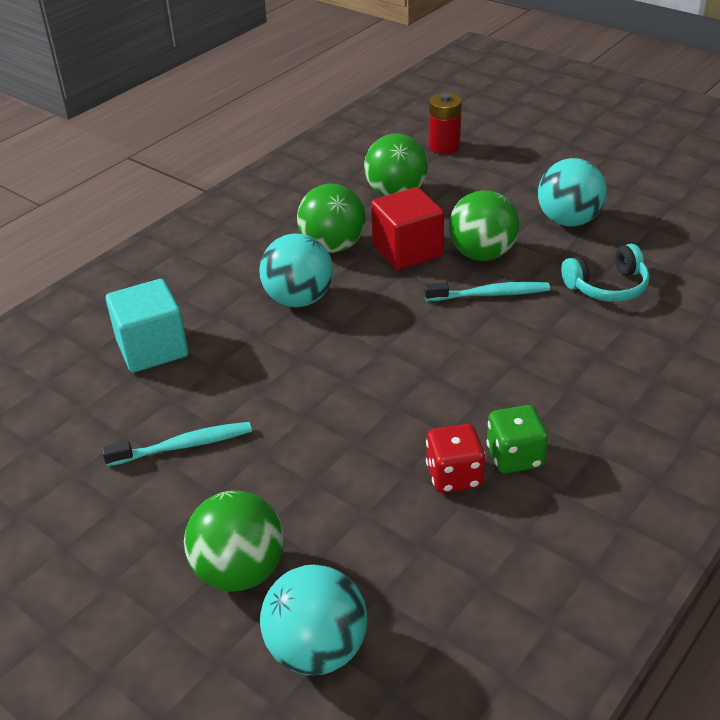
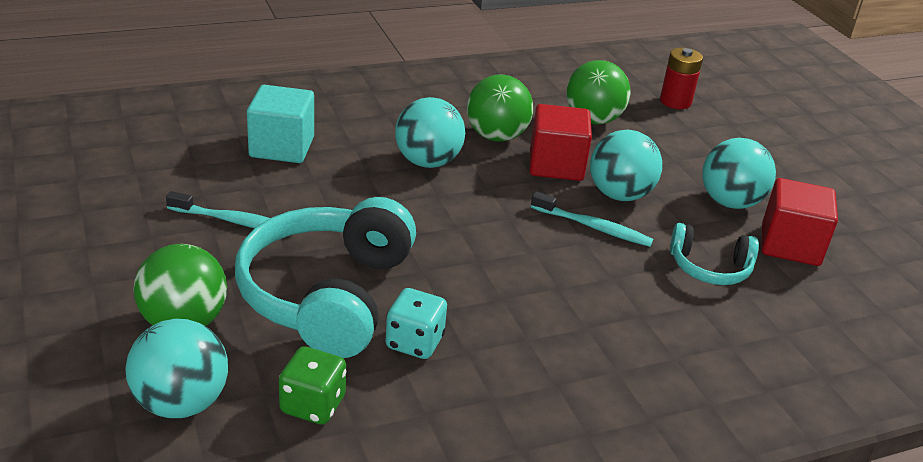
camera: 25 degrees right, 5 degrees down
(339, 472) = (327, 295): none -> turquoise headphones
(454, 476) = (414, 342): red dice -> turquoise dice
(482, 254) = (619, 195): green ball -> turquoise ball
(515, 457) = (480, 354): green dice -> green dice (313, 405)
(643, 237) = (790, 245): none -> red cube

